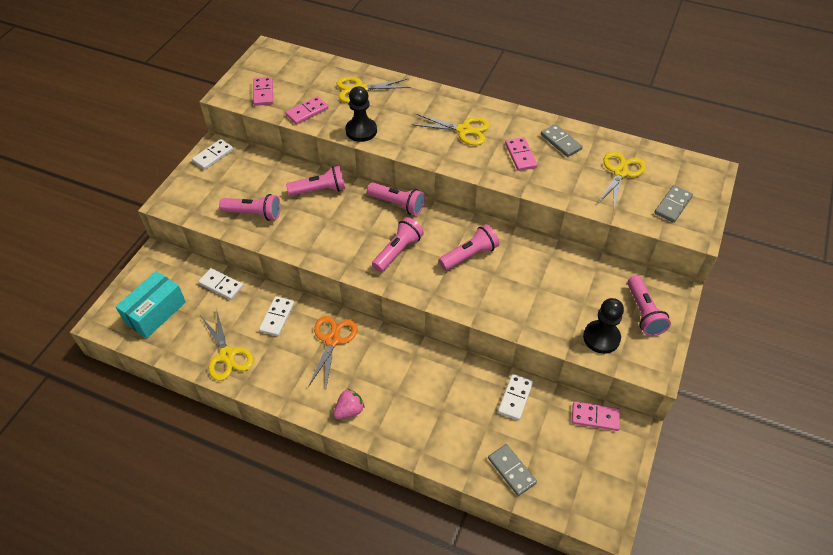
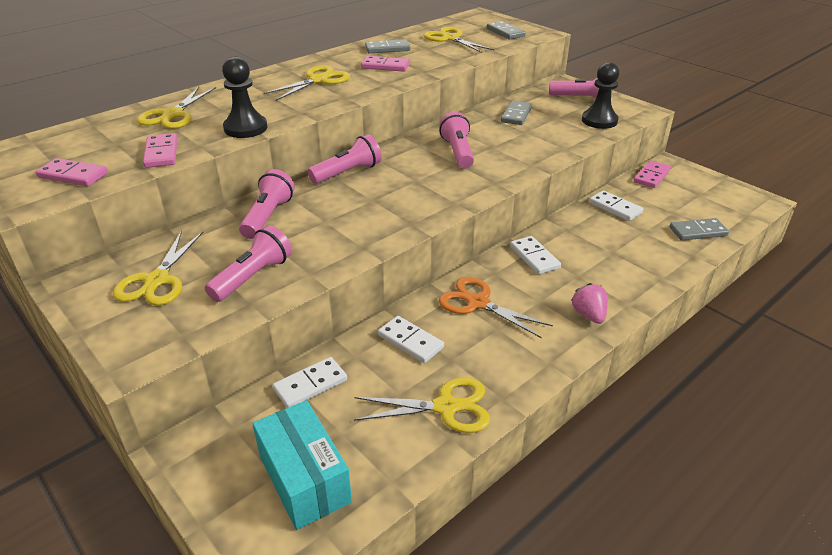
camera: 65 degrees left, 15 degrees down
(213, 156) = (88, 291): white domino -> white domino (534, 257)
(233, 176) = (157, 280): none -> yellow scissors
(398, 251) = (418, 188): pink flashlight -> none
(568, 272) = (516, 115): none -> grey domino

